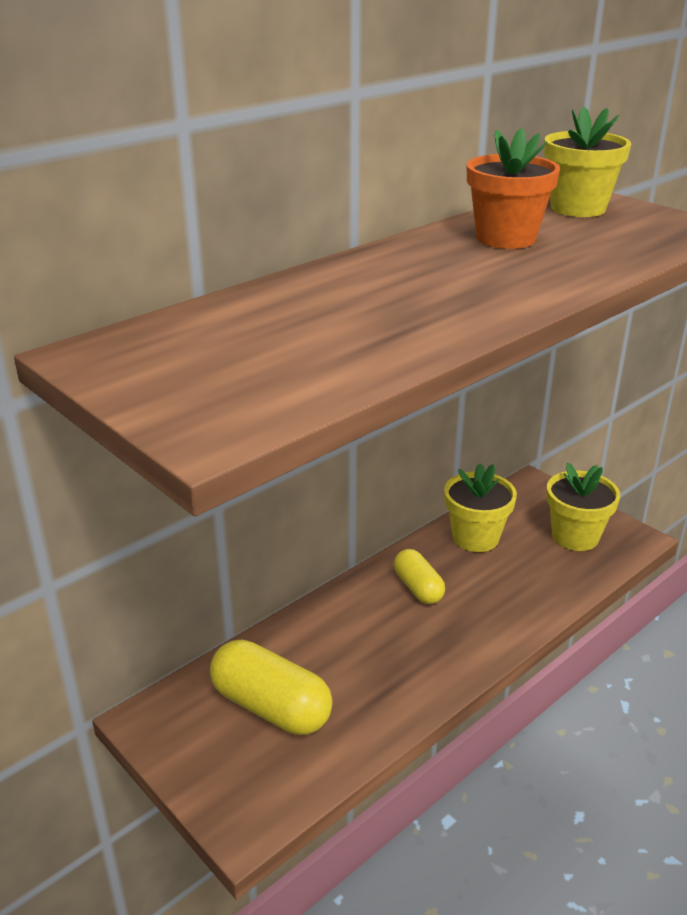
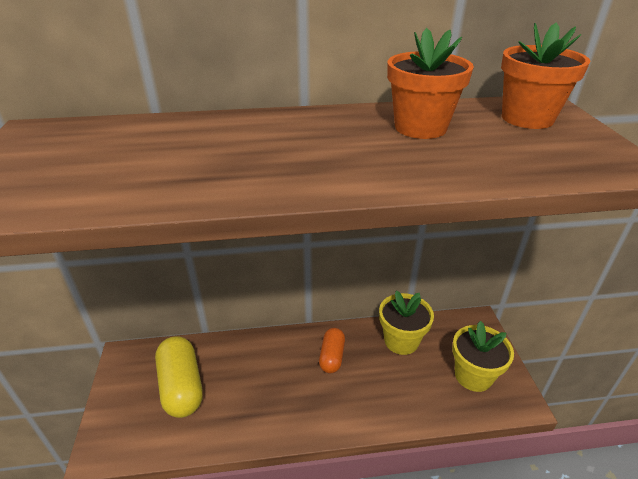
camera: 35 degrees right, 5 degrees up
(418, 587) = (332, 357): yellow capsule -> orange capsule
(578, 208) = (527, 118): yellow flower pot -> orange flower pot

